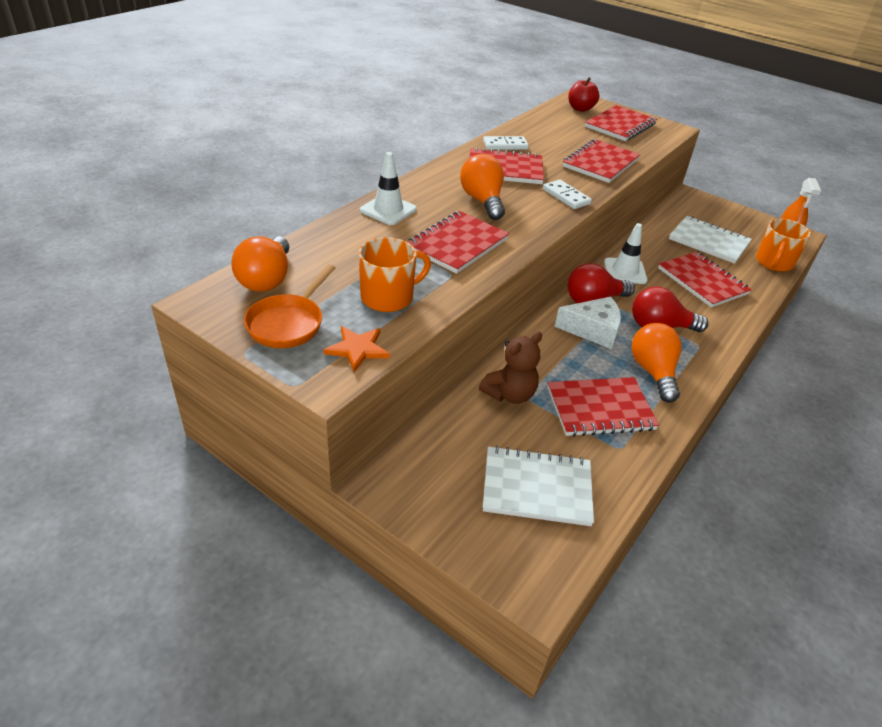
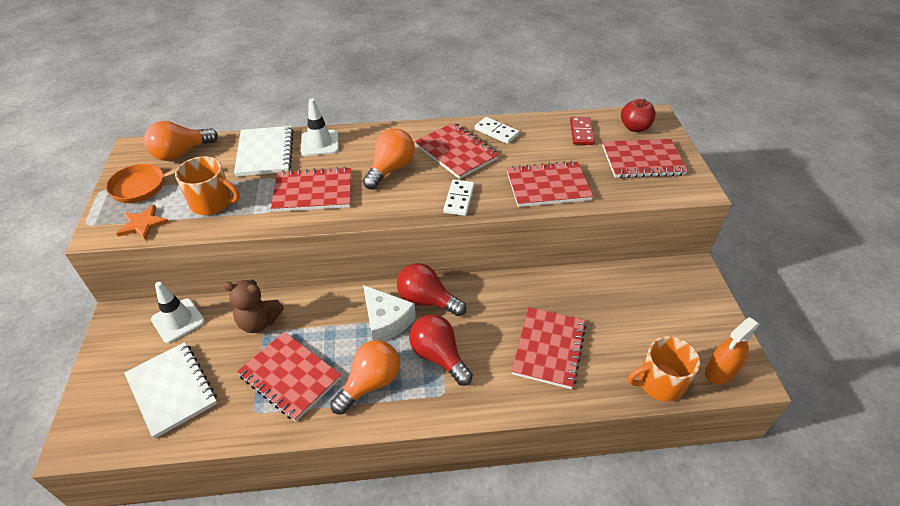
camera: 50 degrees right, 5 degrees up
(557, 124) = (581, 133): none -> red domino
(625, 271) = (495, 295): white traffic cone -> white traffic cone (178, 320)
(708, 241) = (626, 320): white notebook -> white notebook (265, 153)

